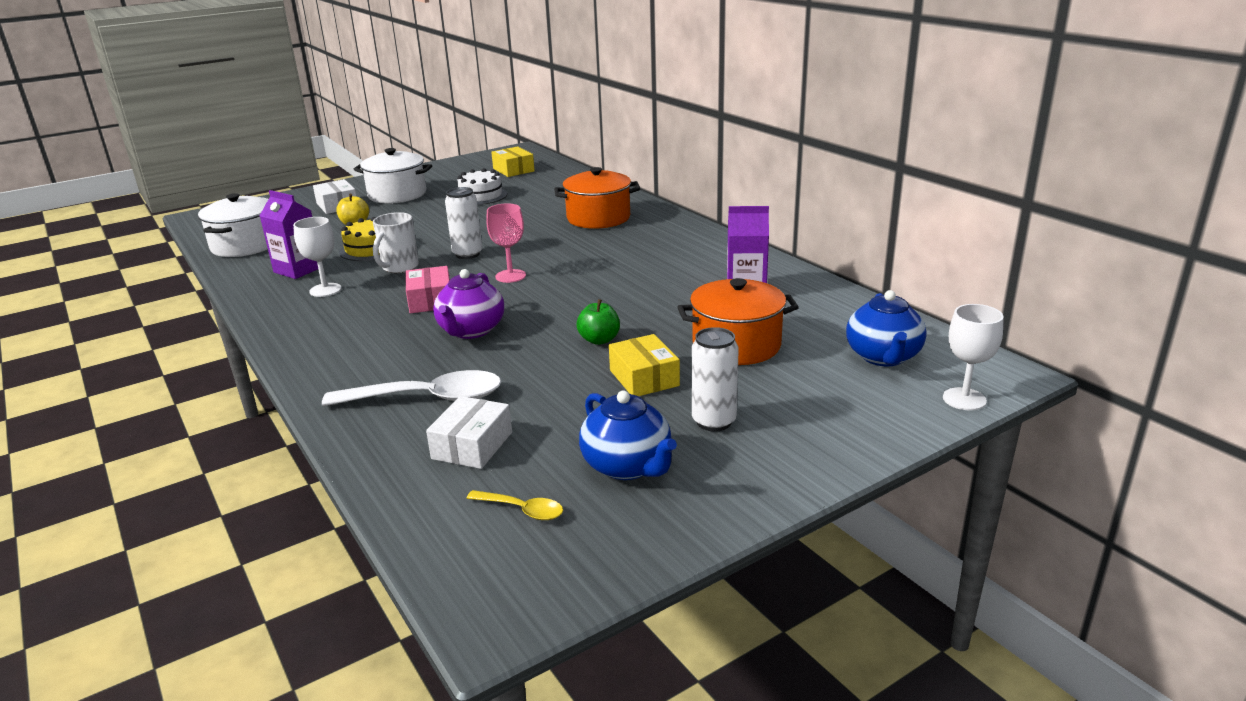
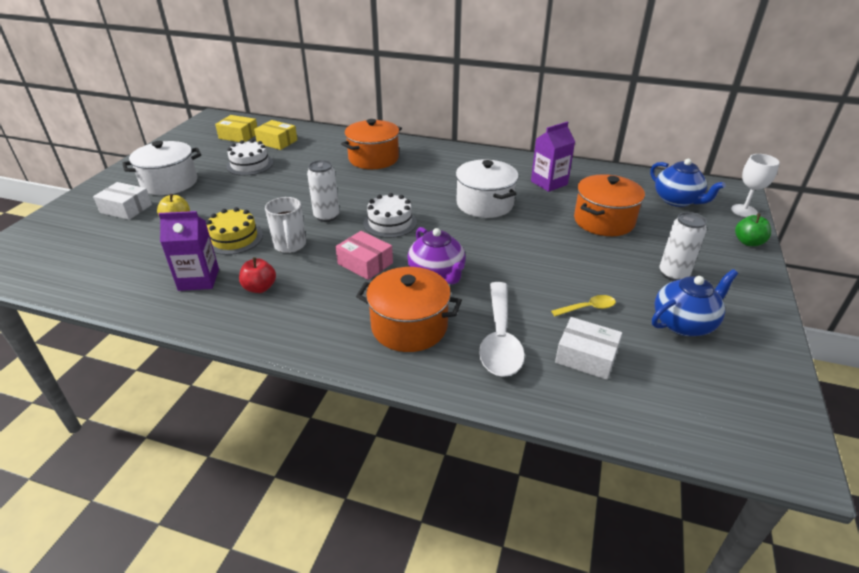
camera: 40 degrees left, 10 degrees up
(245, 245) = (96, 276): white pot -> white pot (485, 204)
(325, 290) = (260, 288): white goblet -> red apple
(376, 359) = (409, 326): none -> orange pot
(427, 398) = (500, 339): white spoon -> white spoon turned 135 degrees clockwise
(472, 445) = (586, 357): white box -> white box turned 45 degrees counterclockwise
(510, 276) = (390, 223): pink goblet -> white cake
(522, 510) = (686, 382): yellow spoon -> yellow spoon (588, 308)
(599, 340) = (528, 248): green apple -> green apple (748, 242)
(628, 466) = (684, 323): blue teapot -> blue teapot turned 45 degrees counterclockwise
(644, 378) = (595, 263): yellow box -> yellow box (277, 142)

